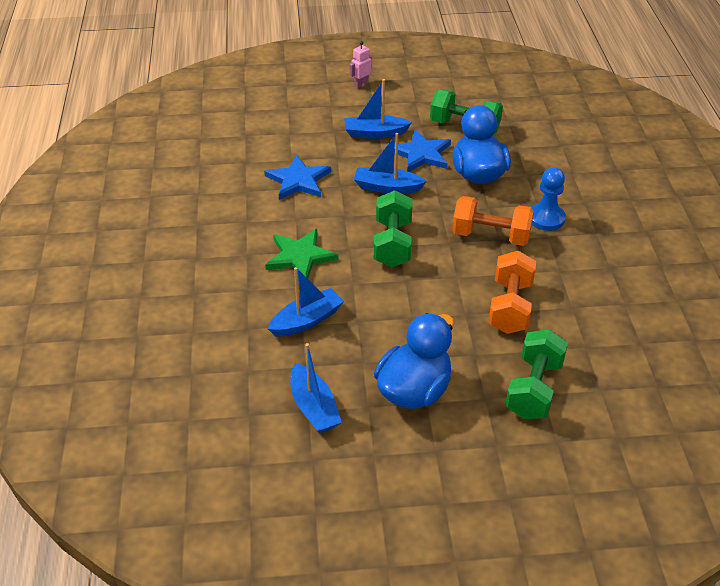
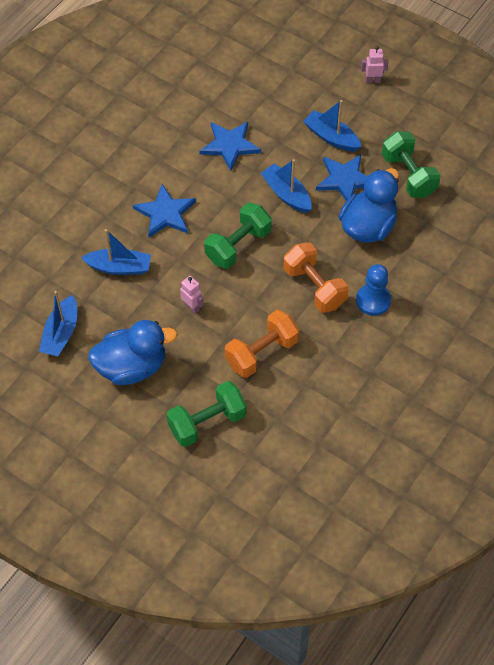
camera: 40 degrees right, 15 degrees up
(300, 257) = (165, 213): green star -> blue star
(409, 310) = (192, 307): none -> pink robot

